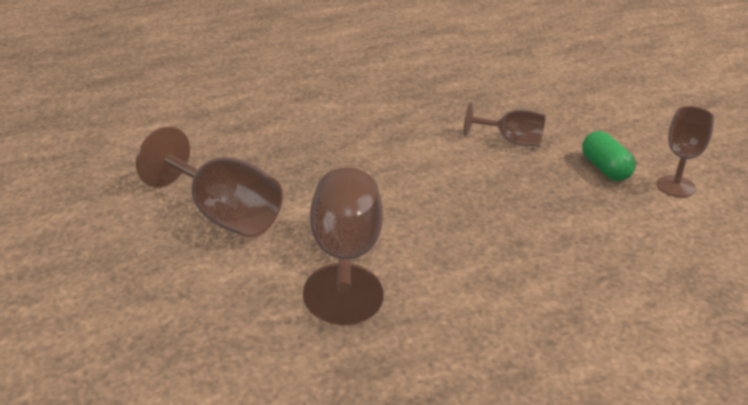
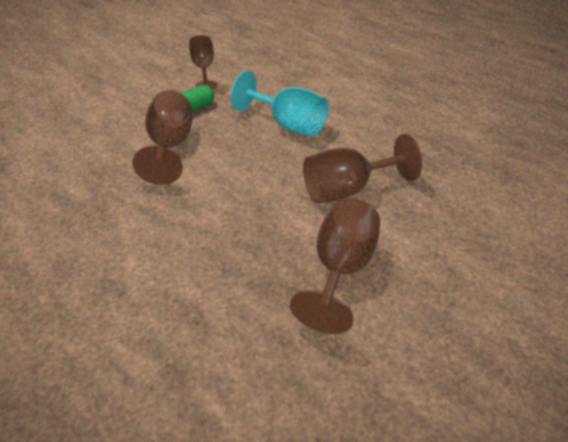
camera: 110 degrees left, 10 degrees up
(511, 141) = (170, 146): brown goblet -> brown goblet, size x1.68
(533, 243) = (288, 124): none -> turquoise goblet

